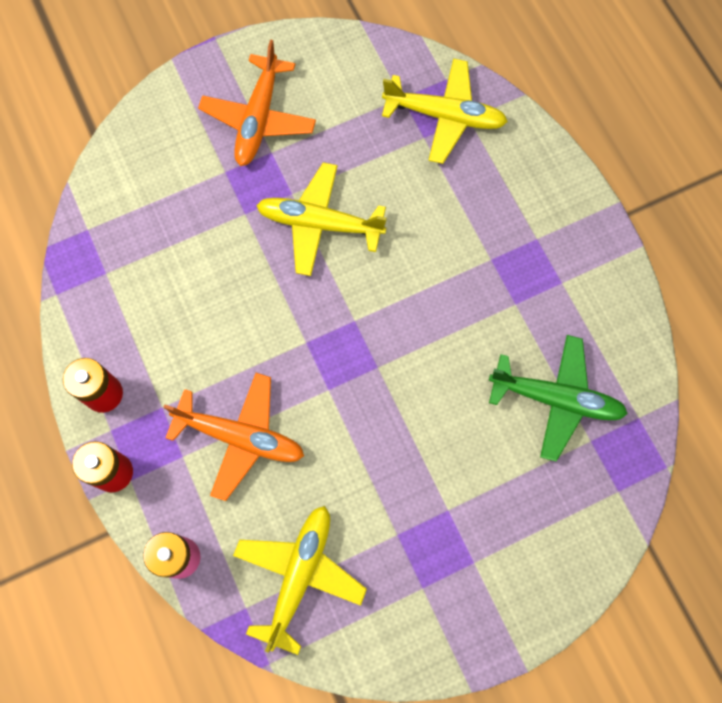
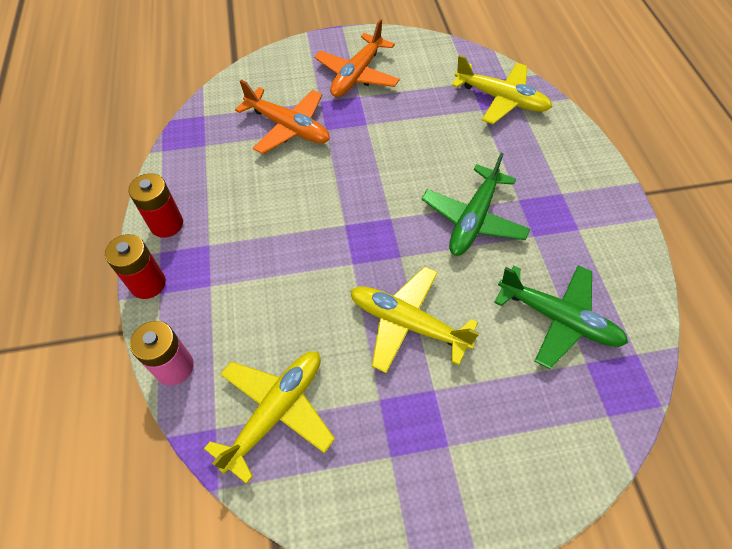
camera: 15 degrees right, 15 degrees down
(240, 437) = (265, 282): orange plane -> orange plane (288, 127)
(319, 224) = (382, 147): yellow plane -> yellow plane (407, 323)
(446, 299) = (473, 219): none -> green plane

